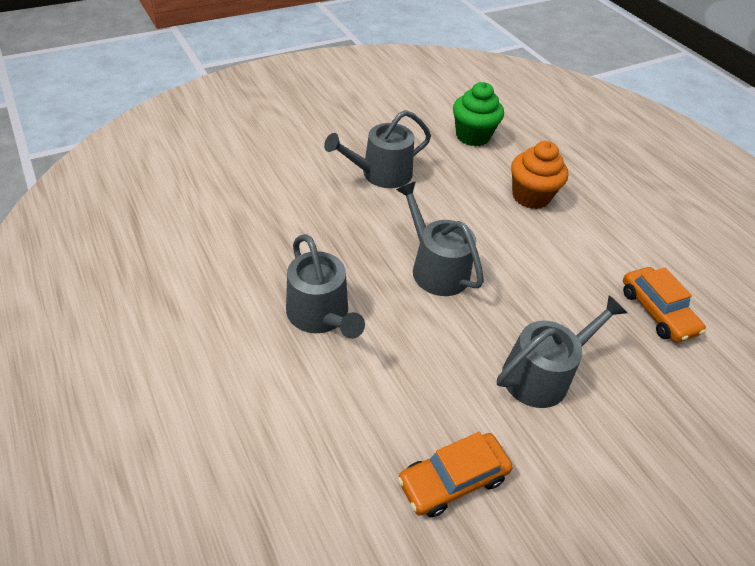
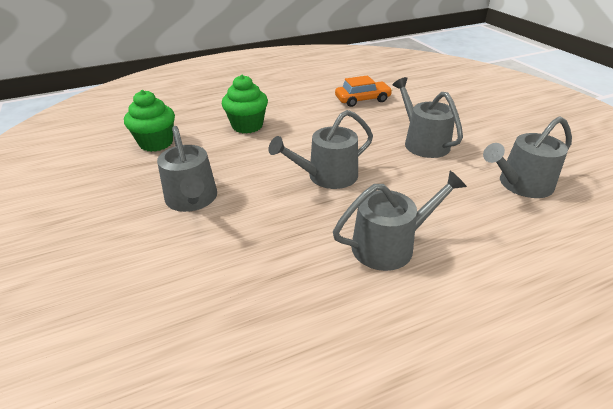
camera: 80 degrees left, 10 degrees down
(452, 479) = (521, 184): orange car -> grey watering can
(530, 196) = (247, 126): orange cupcake -> green cupcake

